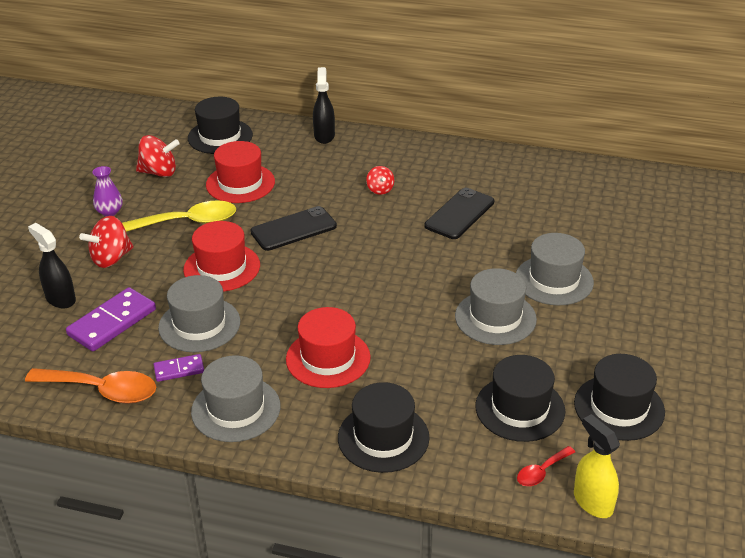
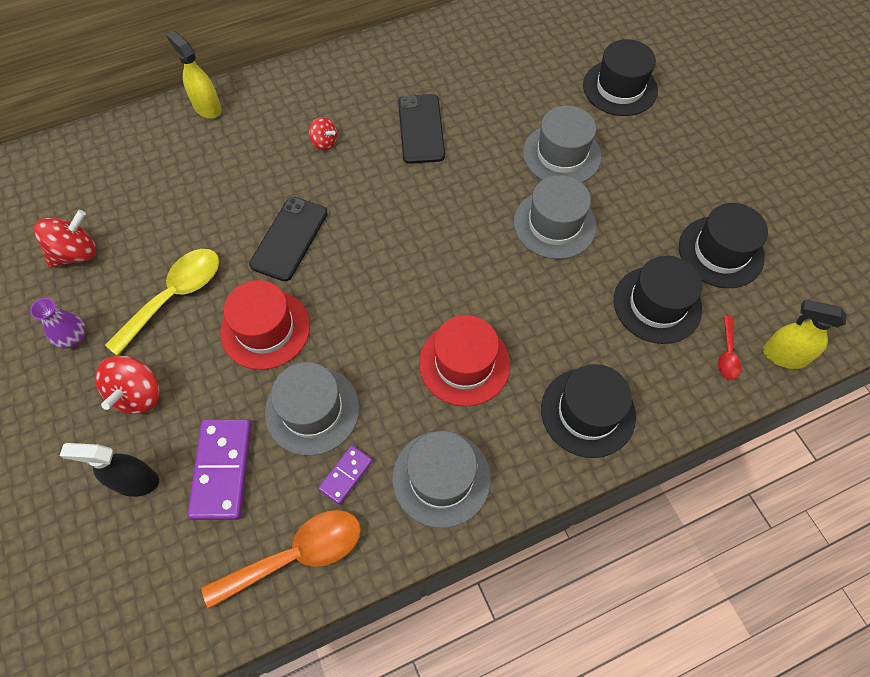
camera: 40 degrees left, 25 degrees up
(220, 136) = (97, 168): black hat -> black hat (620, 88)
(240, 183) = (180, 215): red hat -> none
(324, 136) = (207, 107): black spray bottle -> yellow spray bottle

